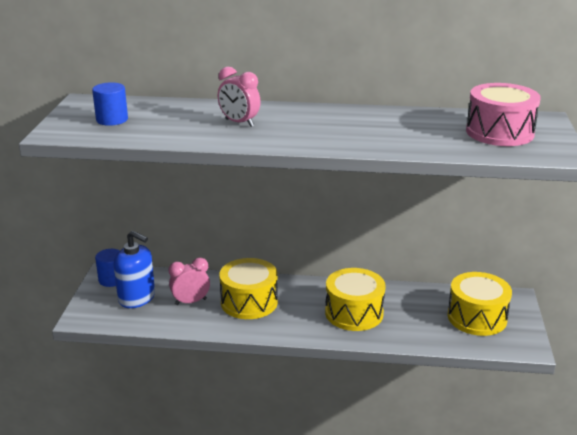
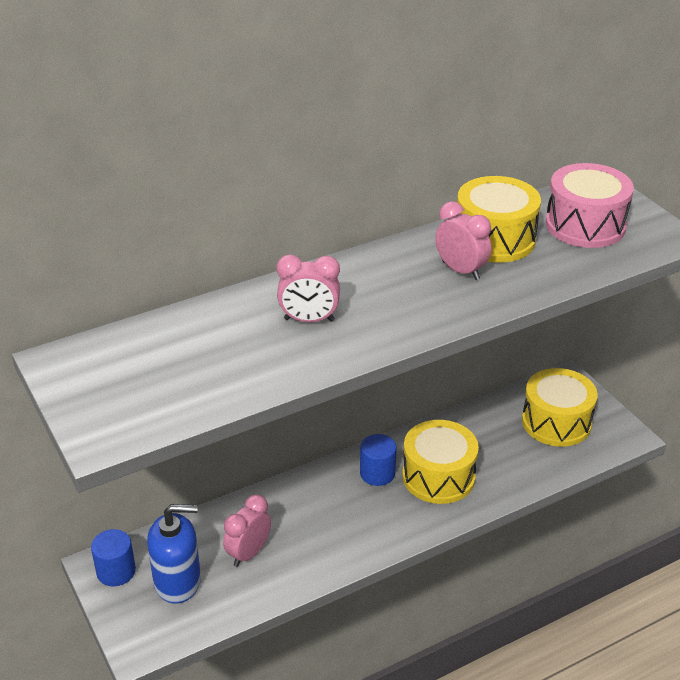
camera: 35 degrees left, 10 degrees up
(112, 120) = (145, 380): blue cylinder -> blue cylinder (377, 473)
(249, 302) = (315, 519): yellow drum -> yellow drum (494, 239)
(371, 129) = (460, 271): none -> pink clock

